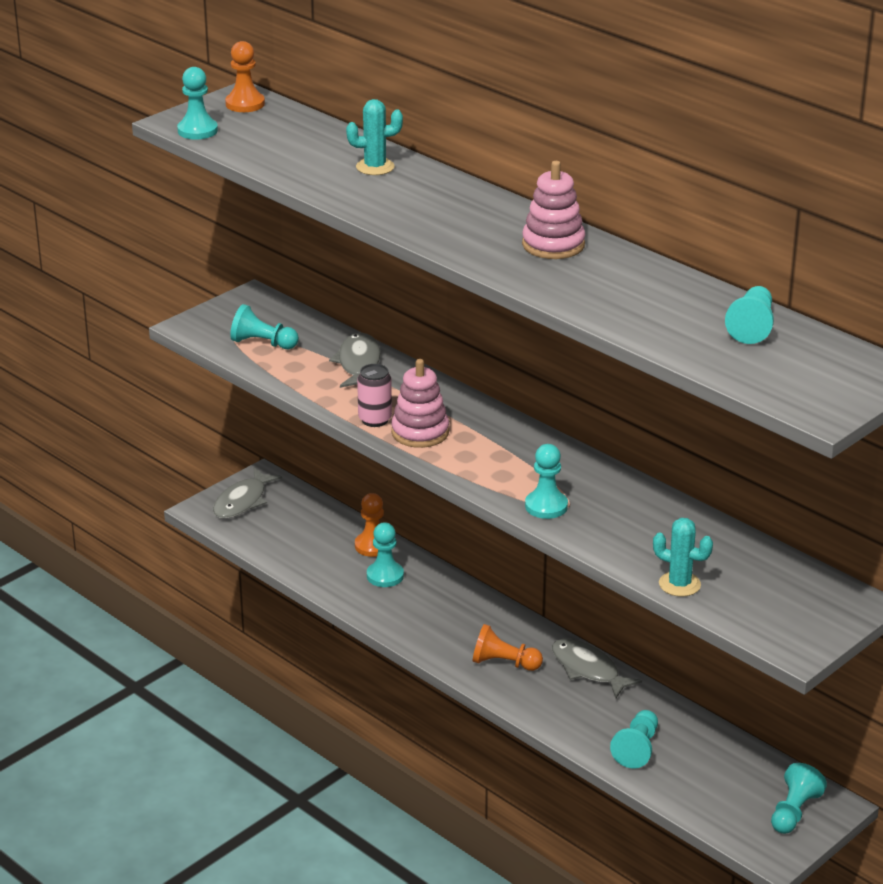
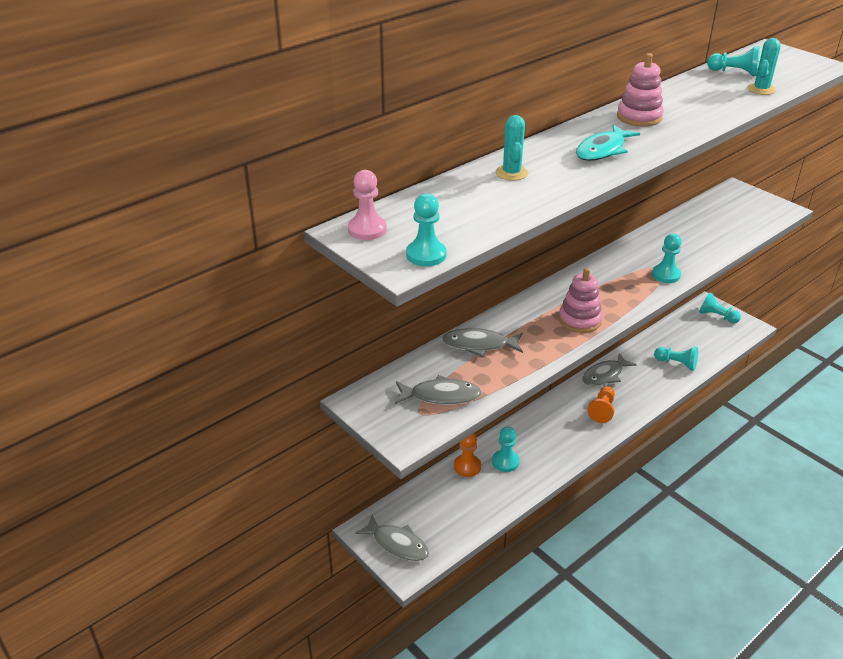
camera: 85 degrees left, 5 degrees up
(245, 104) = (367, 229): orange pawn -> pink pawn
(262, 343) = (441, 396): turquoise pawn -> grey fish
(375, 420) = (563, 340): pink can -> none
(445, 218) = (603, 150): none -> turquoise fish
(679, 584) = (738, 237): turquoise cactus -> turquoise cactus (761, 89)

